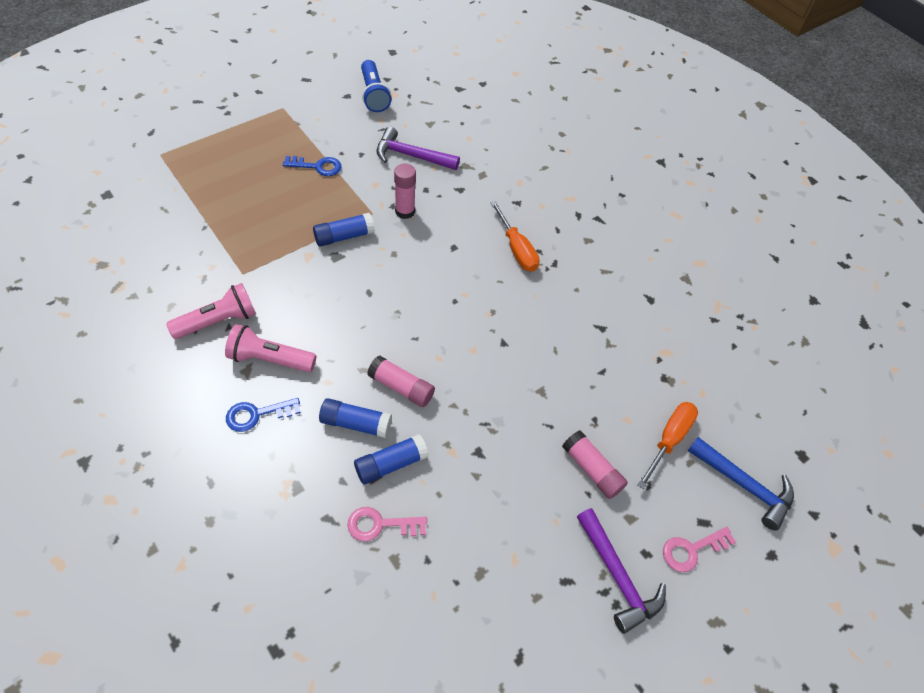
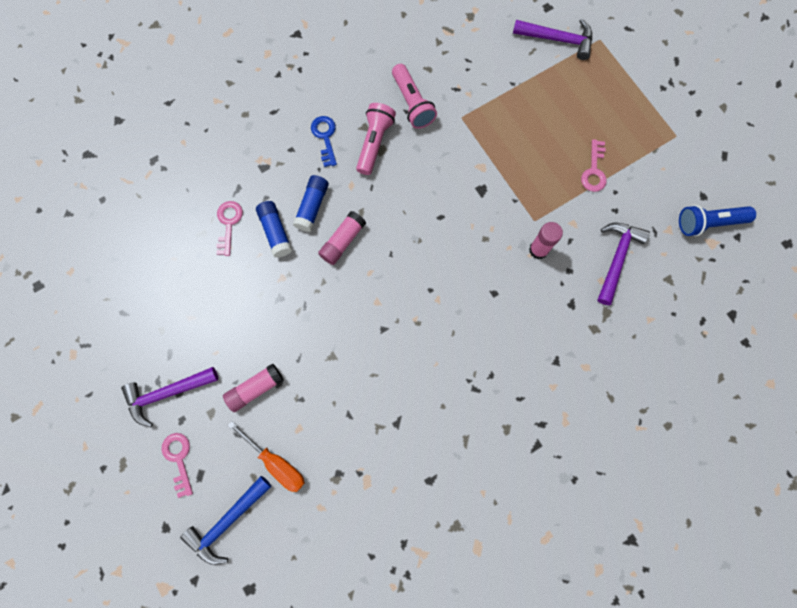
camera: 100 degrees right, 20 degrees up
(153, 187) = (557, 39): none -> purple hammer
(317, 166) = (594, 170): blue key -> pink key
(344, 236) = (505, 196): blue glue stick -> none
(517, 250) = (492, 353): orange screwdriver -> none

